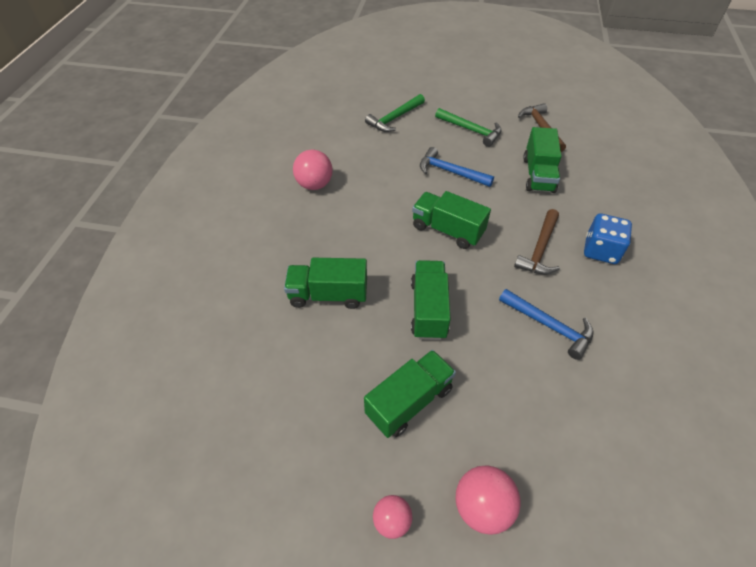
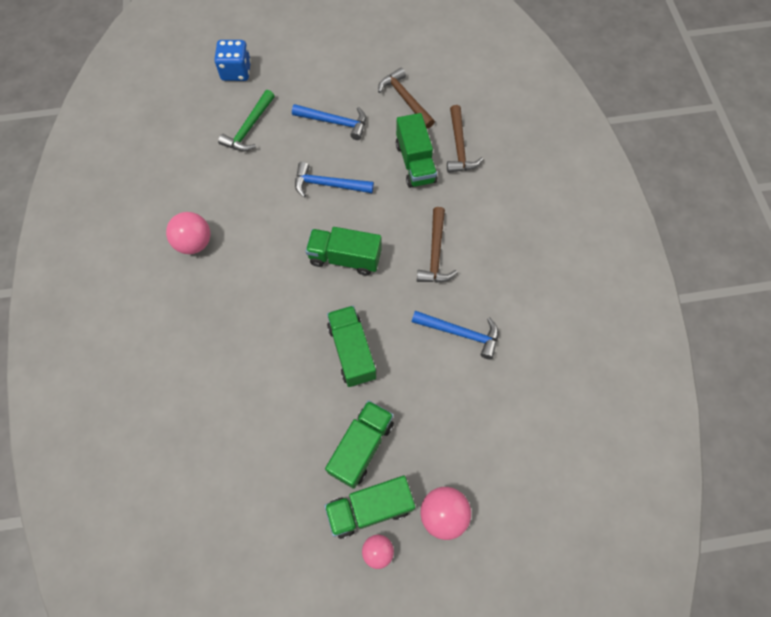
camera: 20 degrees left, 15 degrees up
(328, 295) = (255, 367): green truck -> green truck (370, 508)
(471, 130) = (335, 122): green hammer -> blue hammer
(585, 173) = (459, 147): none -> brown hammer
(601, 250) = (489, 237): blue dice -> blue dice (236, 71)

